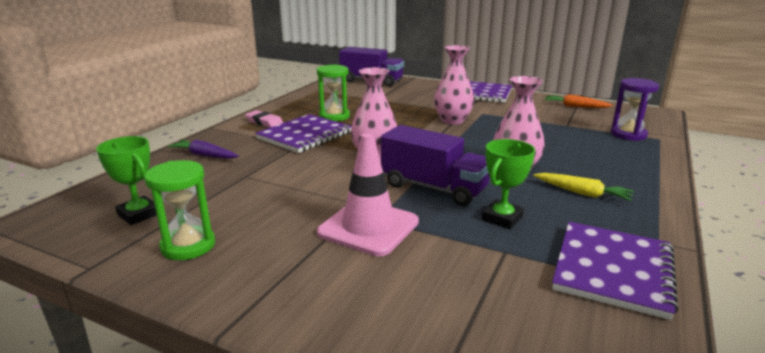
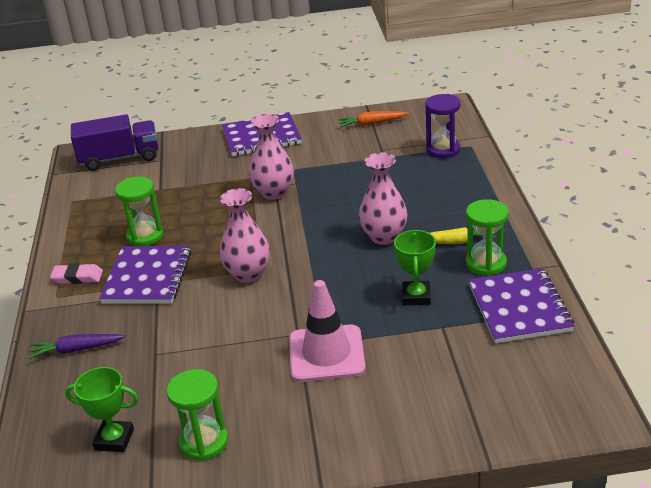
camera: 30 degrees left, 10 degrees up
(433, 188) = (337, 289): purple truck -> none
(603, 219) = (486, 264): none -> green hourglass

